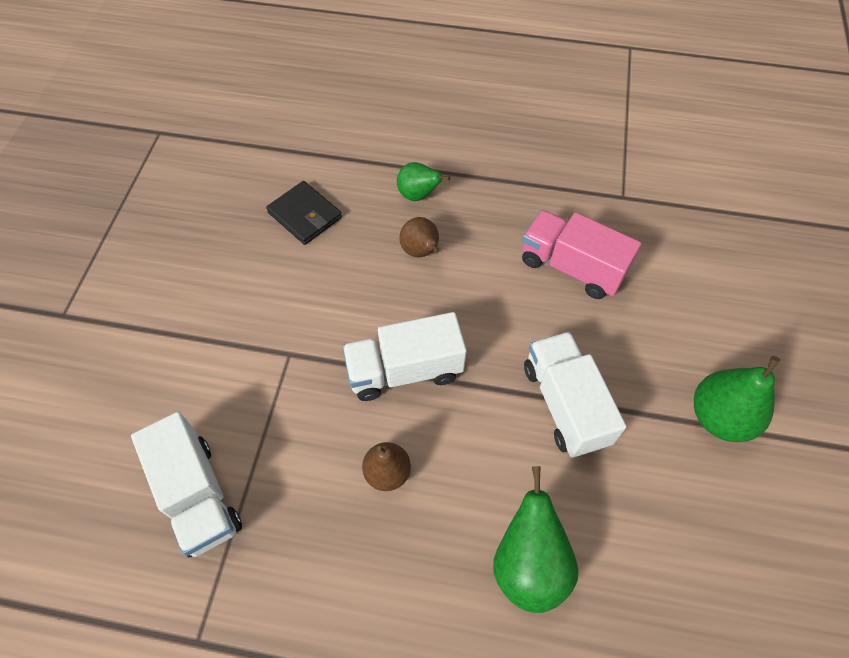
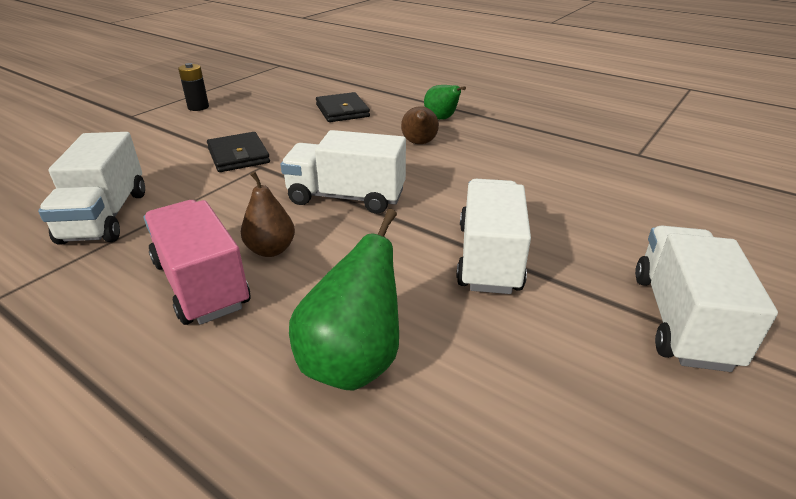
camera: 25 degrees right, 25 degrees down
(132, 266) = (198, 107): none -> black battery
(252, 344) = (238, 155): none -> black wallet
(571, 267) = (557, 179): pink truck -> pink truck (201, 284)
(719, 417) = (681, 319): green pear -> white truck

